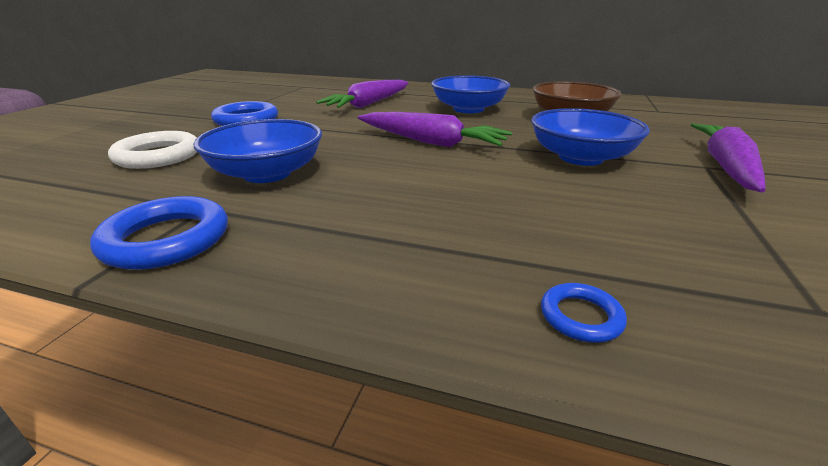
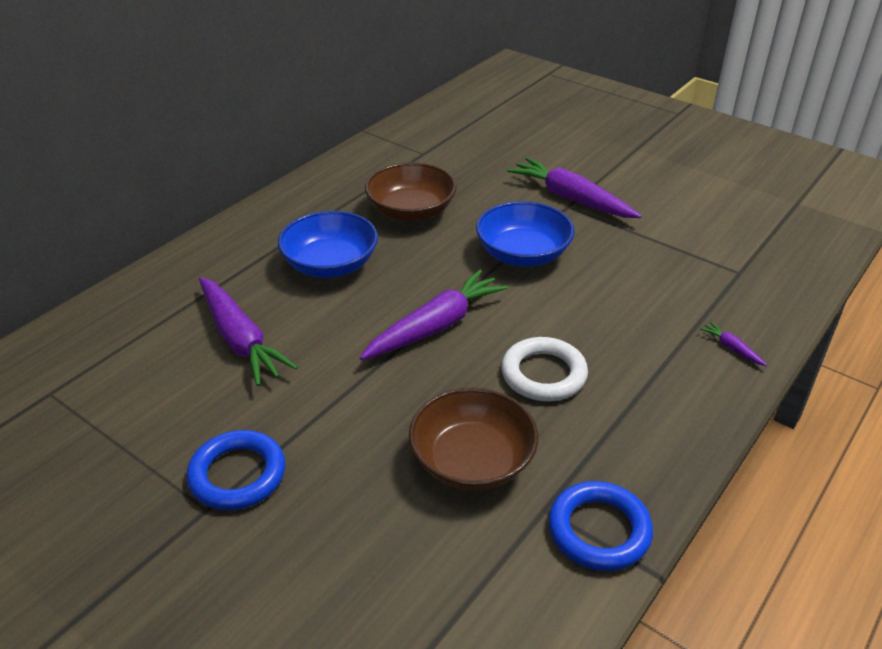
camera: 70 degrees left, 10 degrees up
(158, 156) = (362, 564): white ring -> white ring (543, 374)
(267, 173) = (472, 461): blue bowl -> brown bowl
(580, 316) = (732, 348): blue ring -> purple carrot

